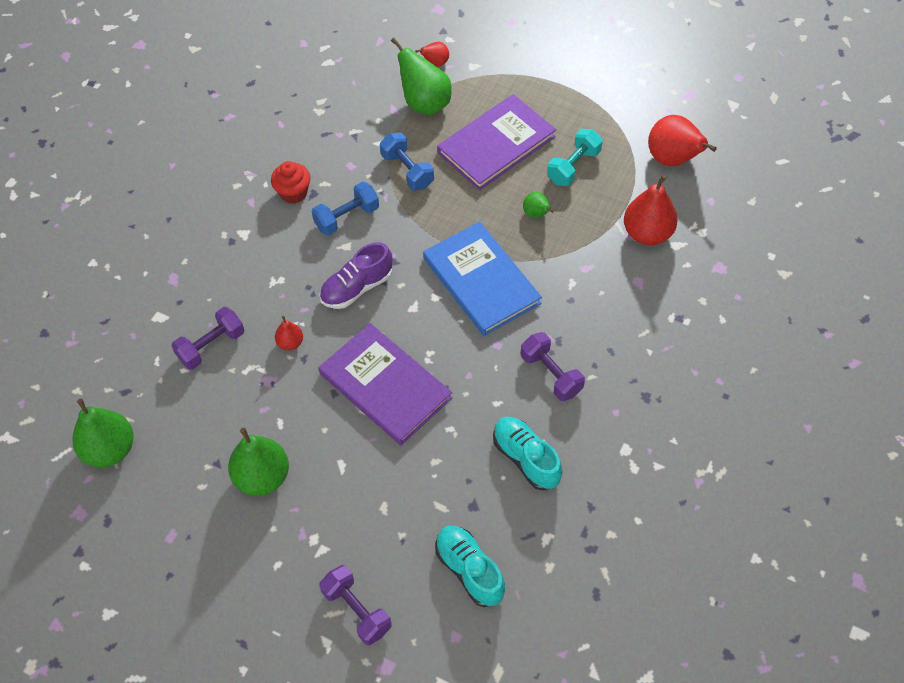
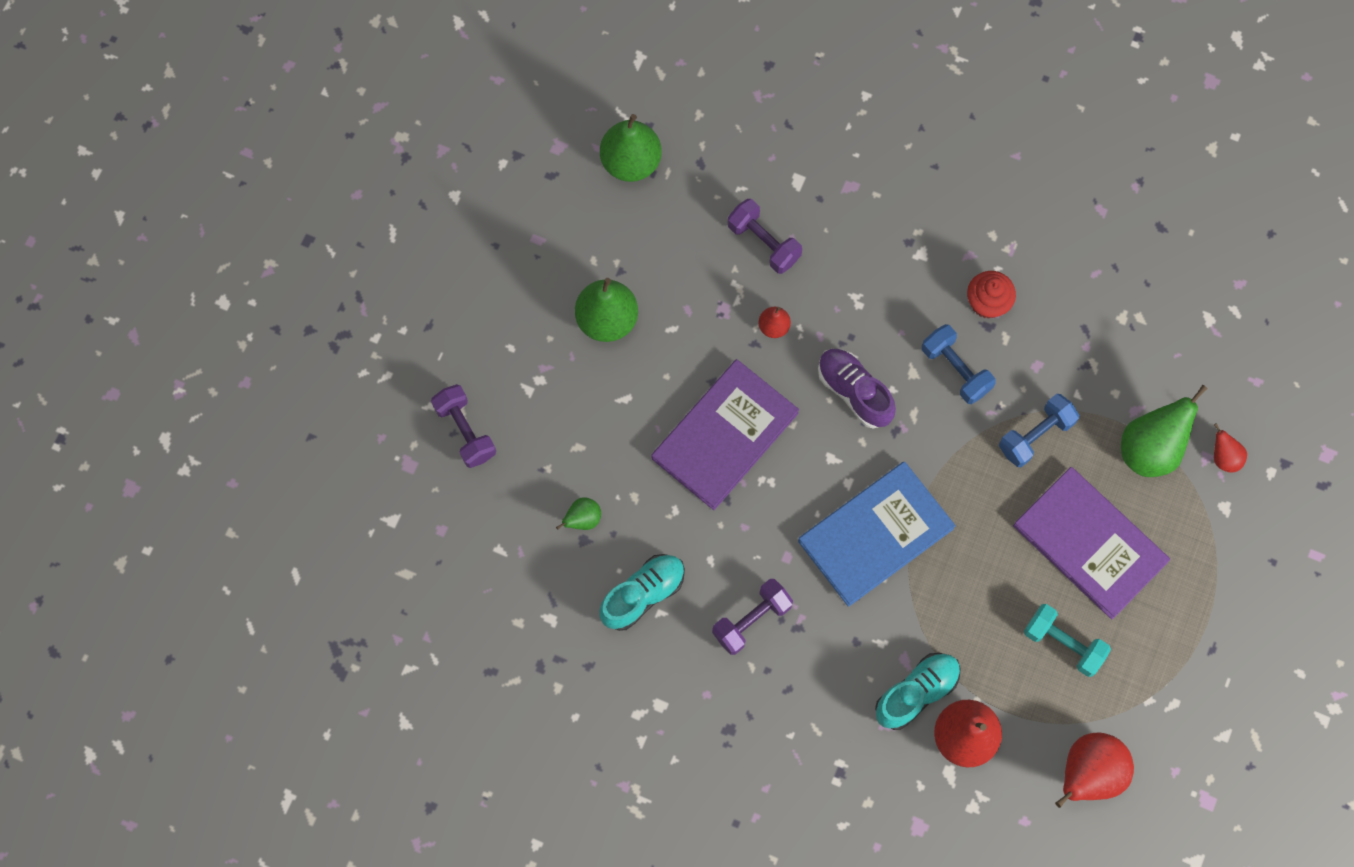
camera: 85 degrees right, 15 degrees up
(357, 610) = (465, 431): purple dumbbell -> purple dumbbell turned 75 degrees counterclockwise
(469, 570) = (512, 540): turquoise shoe -> turquoise shoe (916, 693)
(536, 214) = (981, 598): green pear -> green pear (583, 519)

